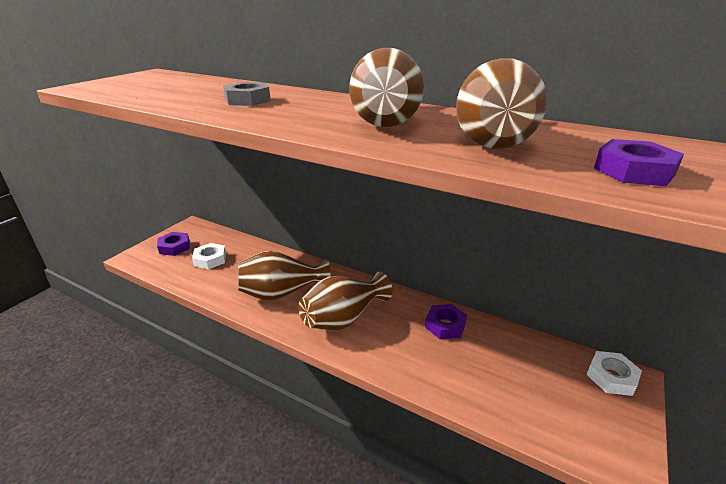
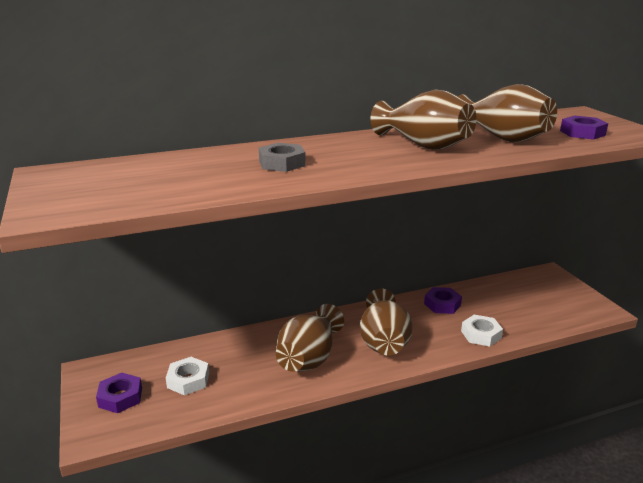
camera: 50 degrees left, 5 degrees down
(611, 377) = (543, 277): white nut -> white nut (481, 334)

